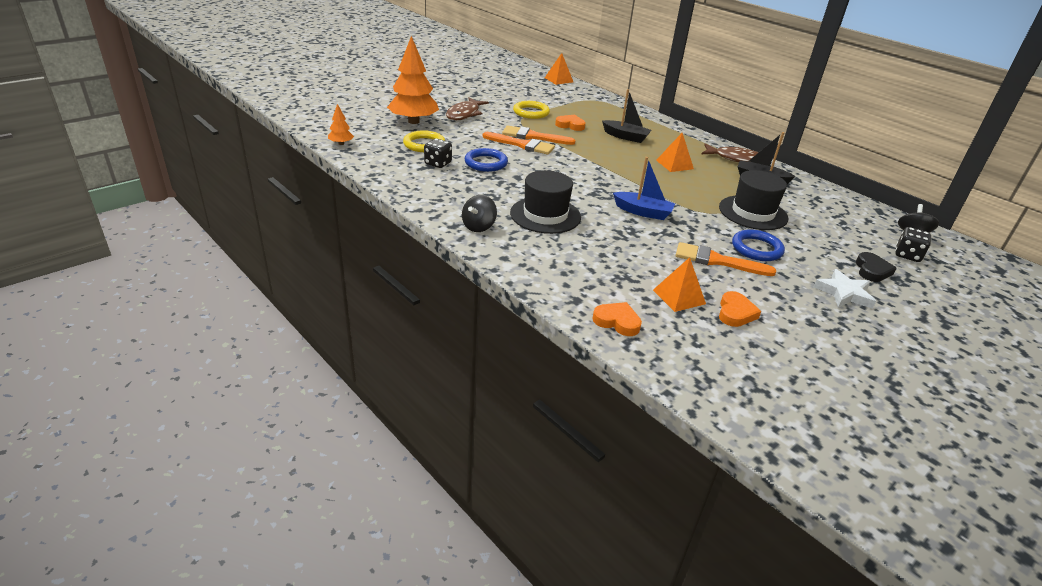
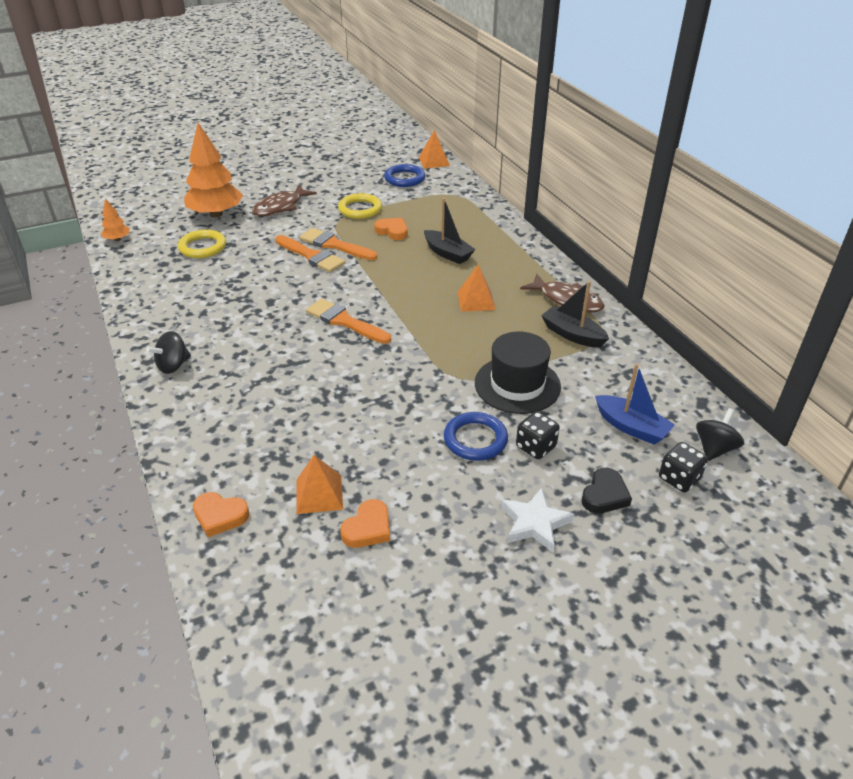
camera: 20 degrees right, 5 degrees up
(438, 163) = (197, 275): black dice -> black dice (535, 447)
(486, 163) = (250, 278): blue ring -> blue ring (404, 178)
(545, 215) = (258, 358): black hat -> none
(617, 321) = (220, 516): orange heart -> orange heart turned 150 degrees clockwise
(643, 212) = (376, 367): blue boat -> blue boat (631, 427)
(717, 261) = (409, 450): orange brush -> orange brush (345, 321)

